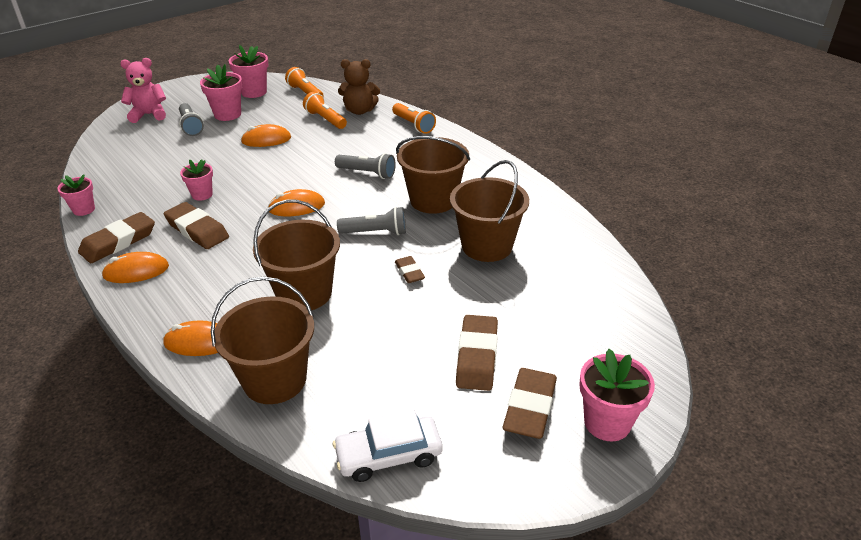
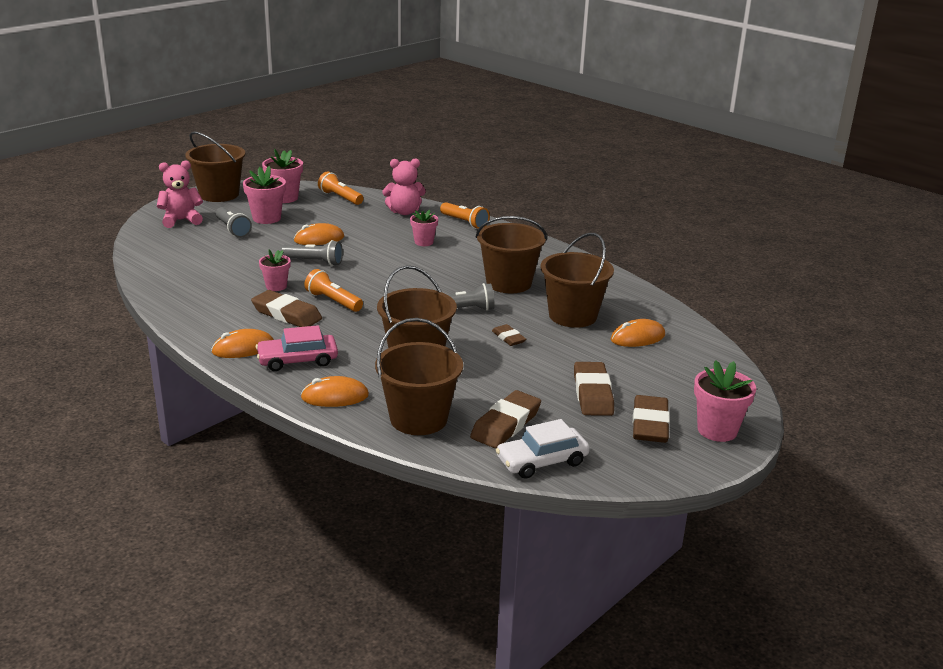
camera: 10 degrees left, 10 degrees down
(83, 209) = (159, 302): pink flower pot -> pink flower pot (424, 242)
(118, 242) = (211, 326): brown eraser -> brown eraser (506, 424)
(183, 290) = (297, 360): none -> pink car
(196, 87) = (219, 194): none -> brown bucket
(296, 207) = (377, 293): orange mouse -> orange mouse (637, 337)
(325, 119) = (372, 220): orange flashlight -> orange flashlight (333, 301)
(359, 111) = (404, 212): brown teddy bear -> pink teddy bear
(367, 173) = (435, 264): grey flashlight -> grey flashlight (314, 262)

